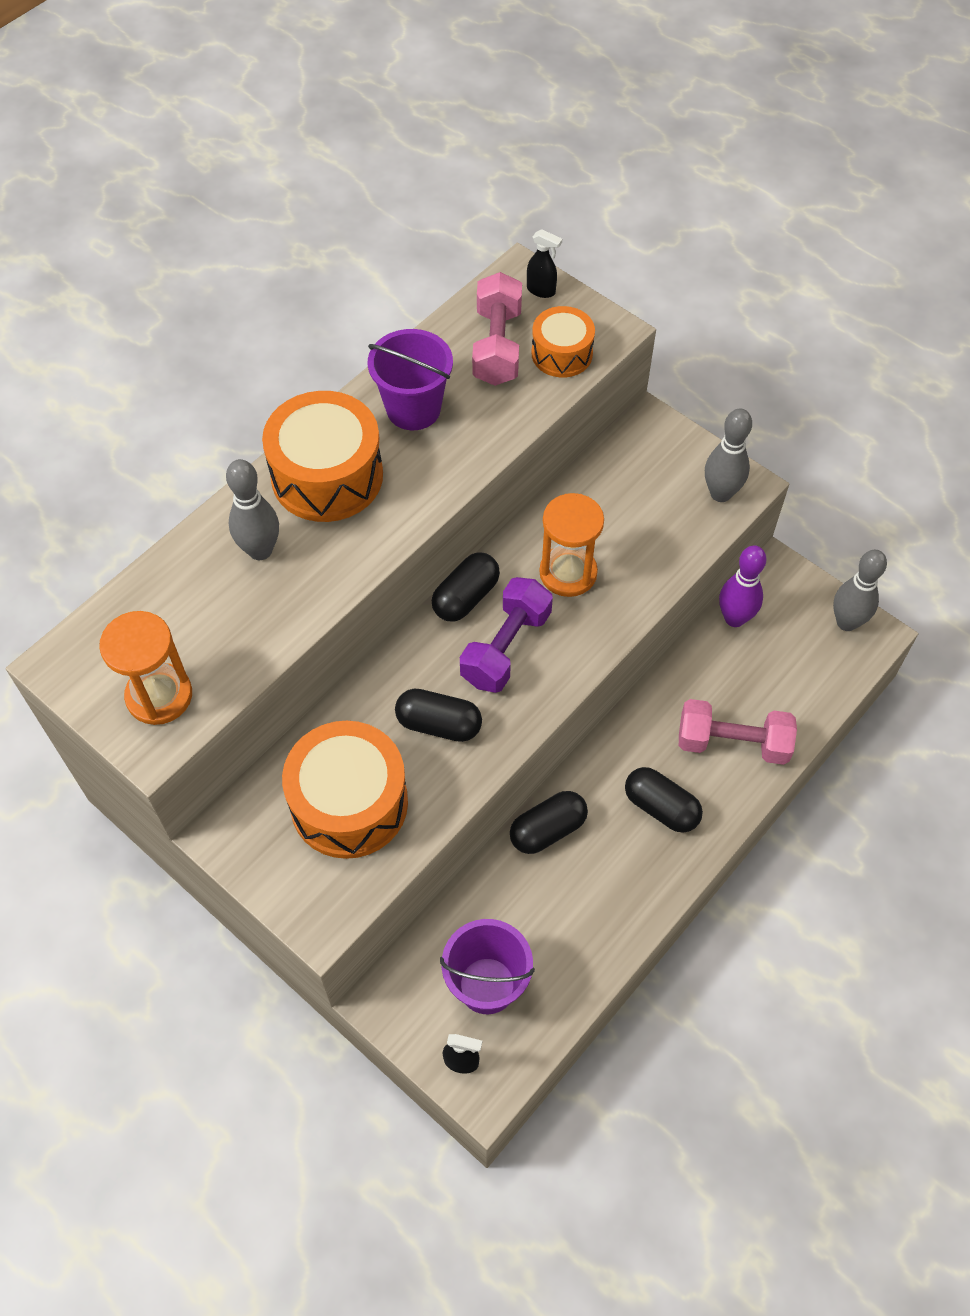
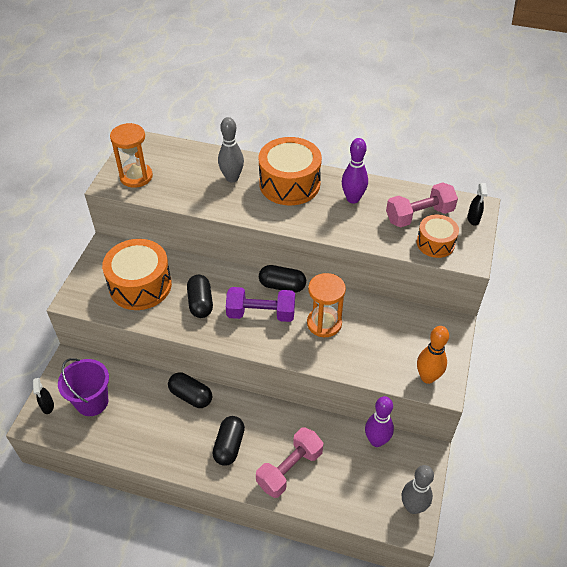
camera: 65 degrees right, 10 degrees down
(413, 409) = (353, 199): purple bucket -> purple bowling pin
(720, 493) = (427, 377): grey bowling pin -> orange bowling pin
(732, 743) = (290, 469): pink dumbbell -> pink dumbbell turned 60 degrees clockwise

